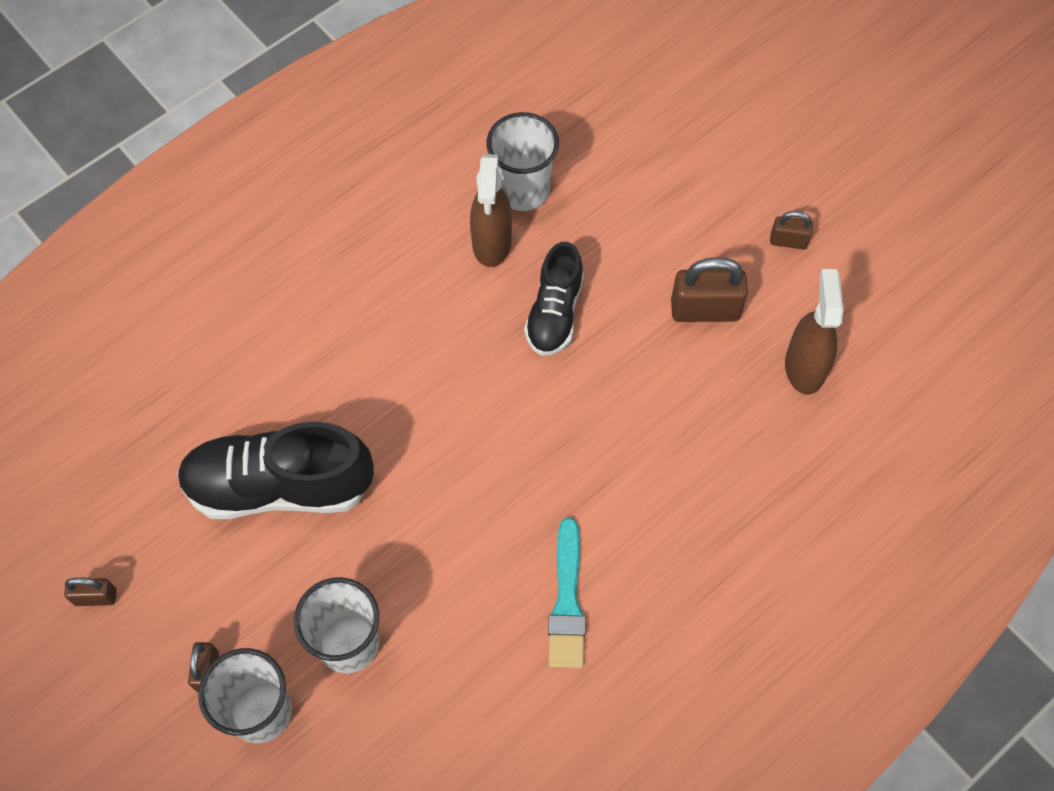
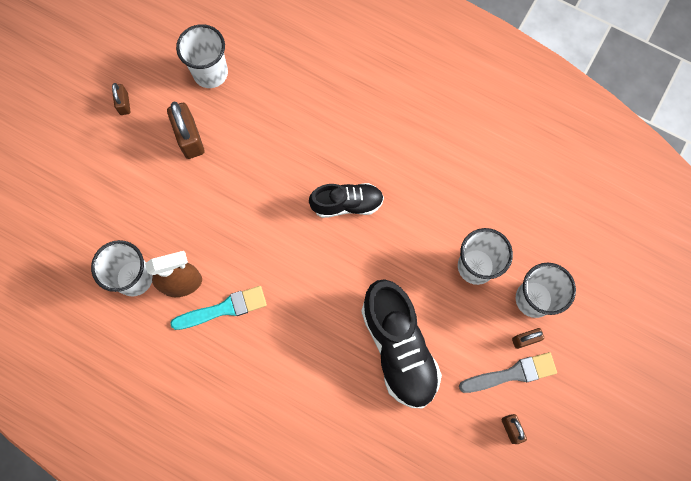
camera: 110 degrees left, 10 degrees up
(169, 630) = (512, 373): none -> grey brush
(554, 313) = (221, 226): black shoe -> black shoe (347, 204)
(567, 601) = (404, 157): turquoise brush -> turquoise brush (224, 308)
(804, 367) = (210, 73): brown spray bottle -> white cup

